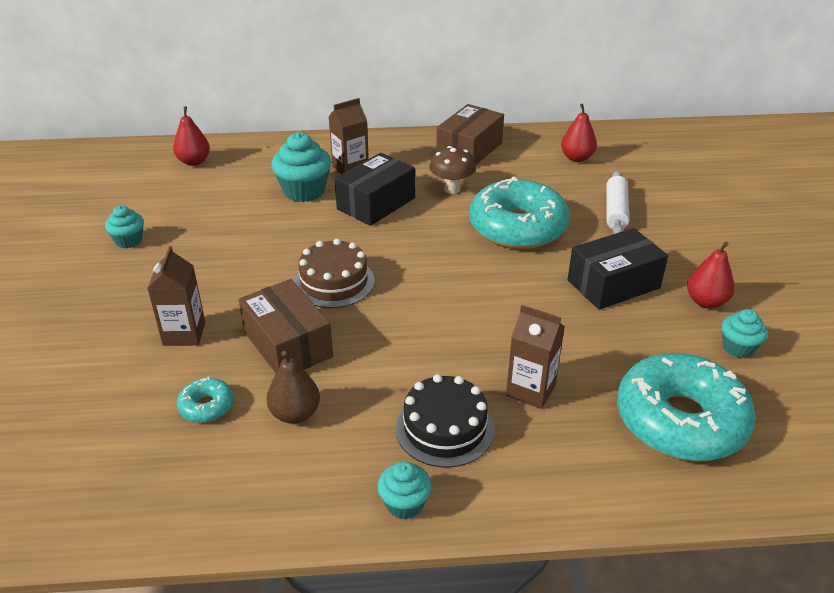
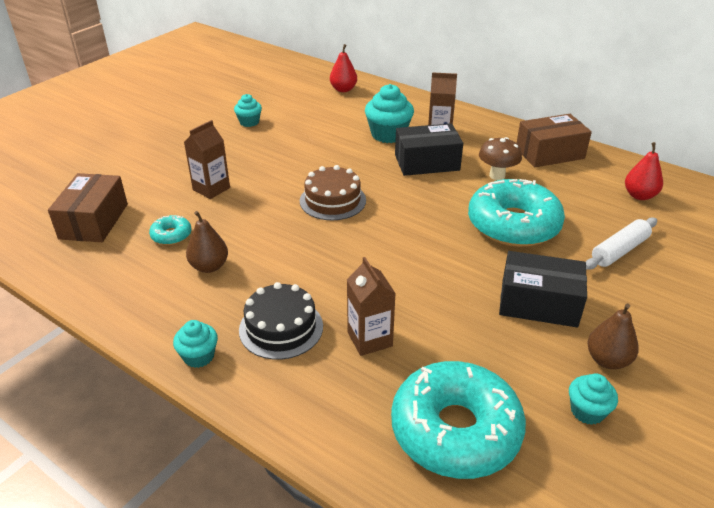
camera: 40 degrees right, 0 degrees up
(288, 344) = (257, 224): brown box -> brown box (94, 221)
(706, 302) = (607, 360): red pear -> brown pear

